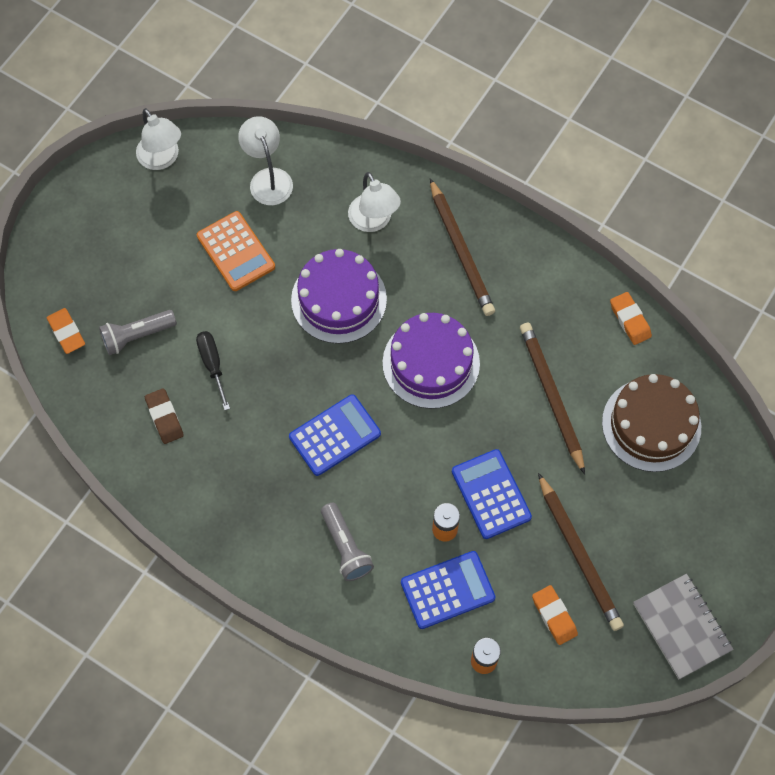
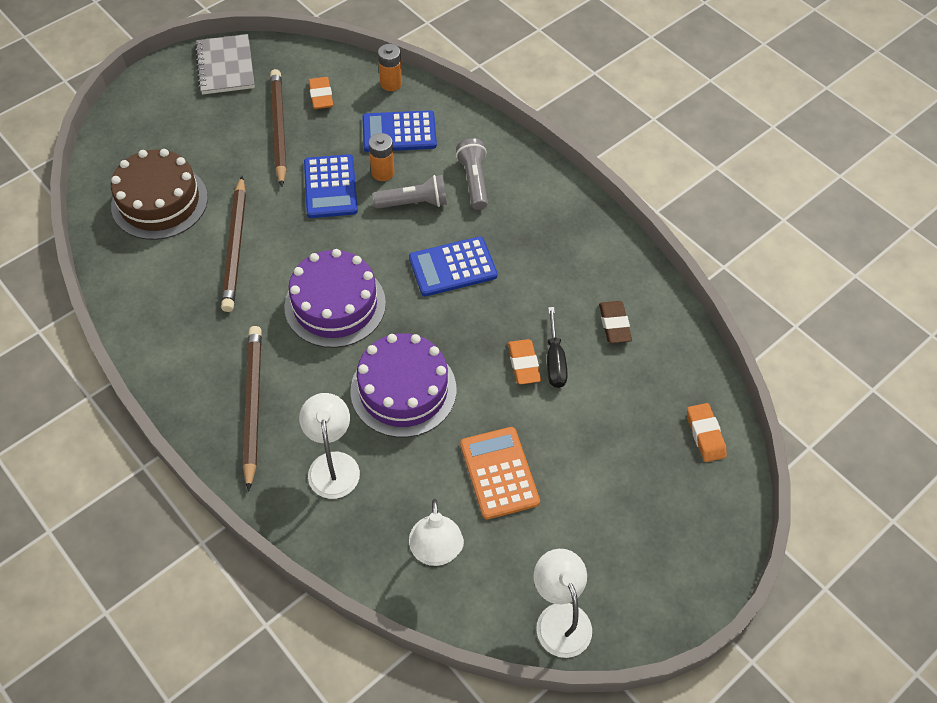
camera: 165 degrees left, 10 degrees down
(136, 336) = (629, 411): grey flashlight -> grey flashlight (414, 203)
(630, 320) = (122, 291): orange eraser -> orange eraser (523, 364)

